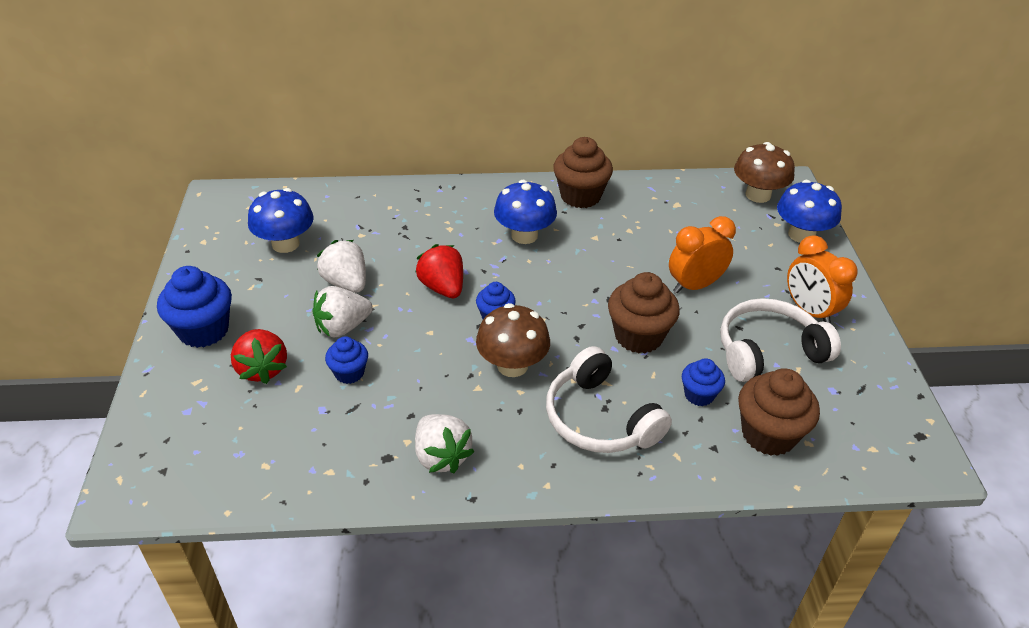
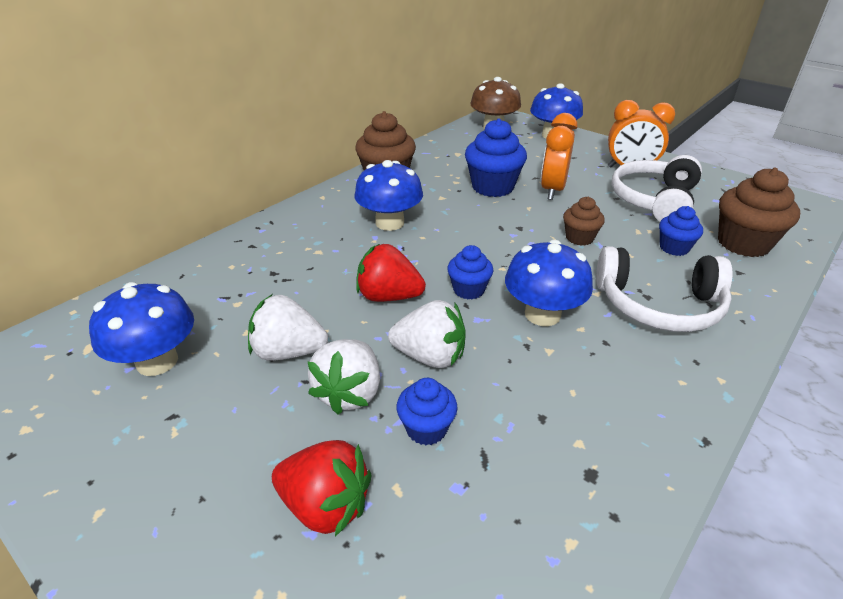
camera: 45 degrees left, 5 degrees down
(204, 330) = (176, 528): blue cupcake -> blue cupcake (492, 187)
(441, 456) = (626, 429): white strawberry -> white strawberry (430, 356)
(512, 365) = (542, 314): brown mushroom -> blue mushroom
(638, 336) = (579, 238): brown cupcake -> brown cupcake, size x0.57

